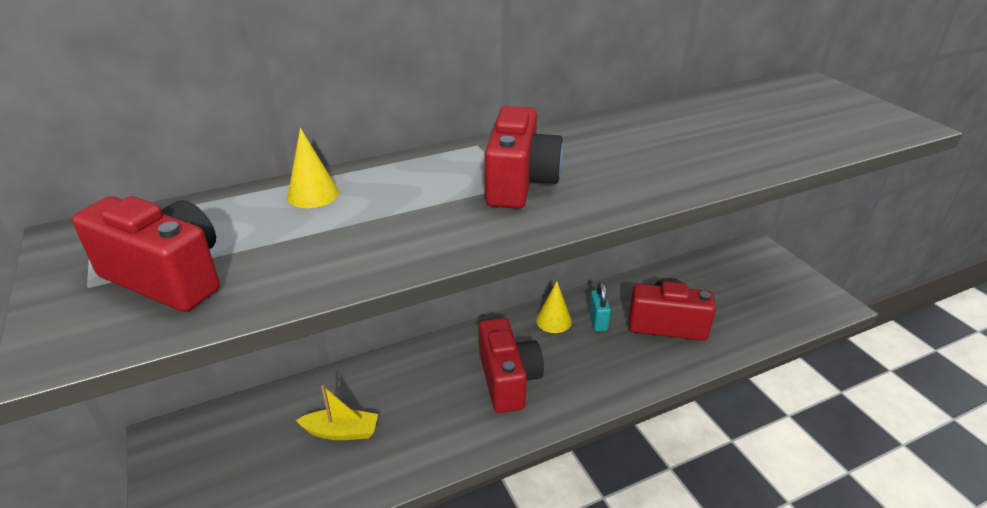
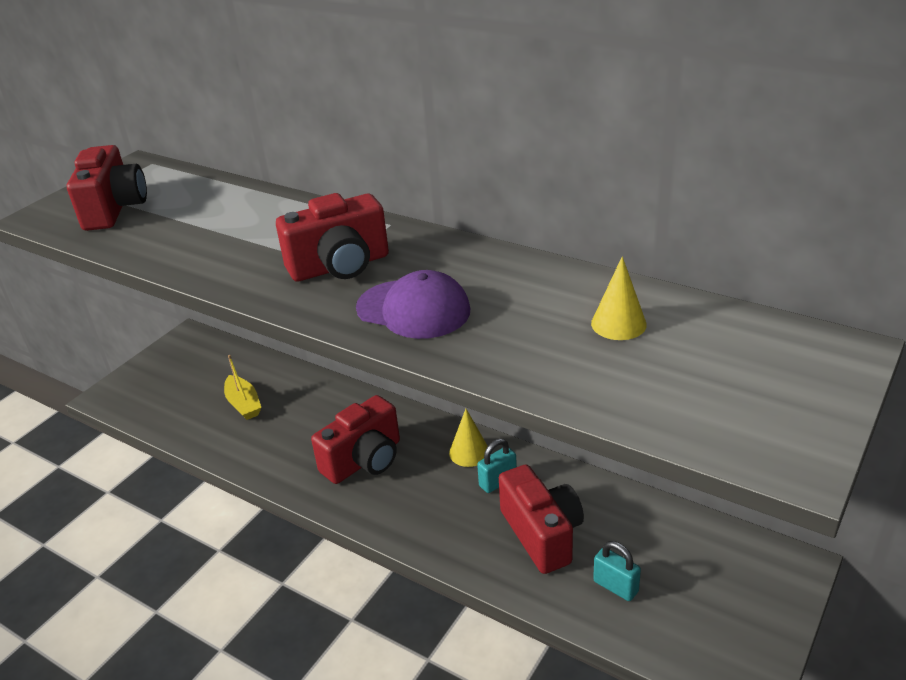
camera: 60 degrees right, 0 degrees up
(313, 194) = (245, 202): yellow cone -> yellow cone (618, 324)
(631, 173) = (413, 309): none -> purple cap
(735, 316) = (615, 586): none -> turquoise padlock

